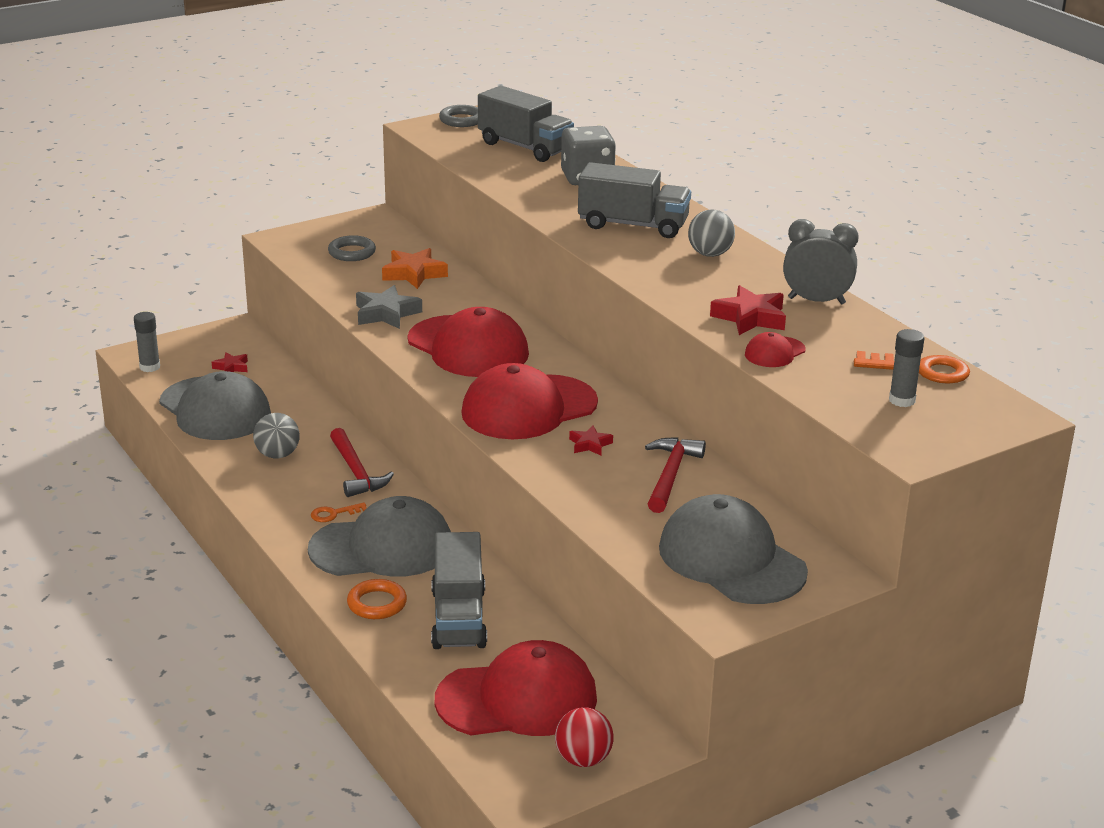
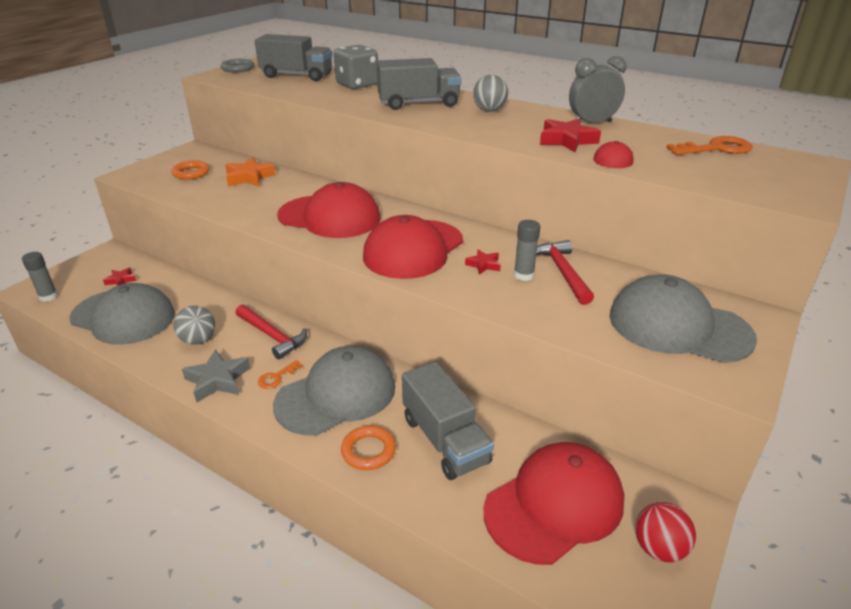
camera: 25 degrees left, 5 degrees up
(352, 252) = (191, 173): grey ring -> orange ring
(386, 314) = (248, 207): grey star -> grey star (217, 380)
(902, 400) = (737, 169): grey glue stick -> grey glue stick (523, 275)

